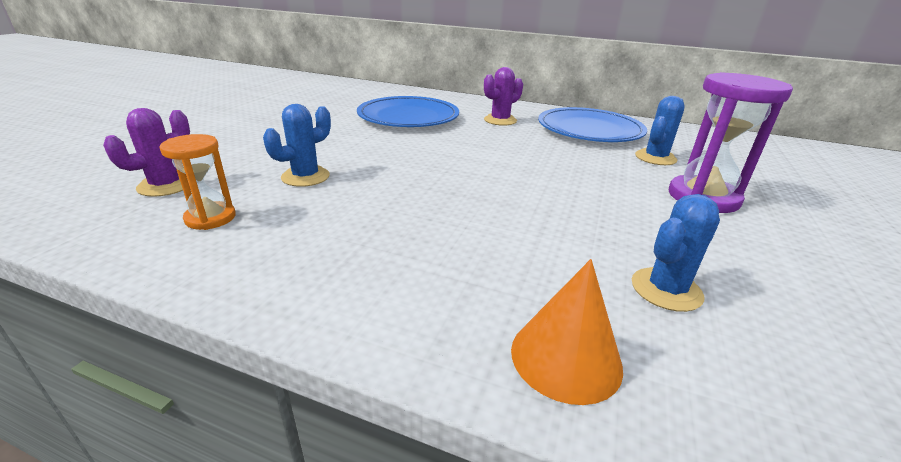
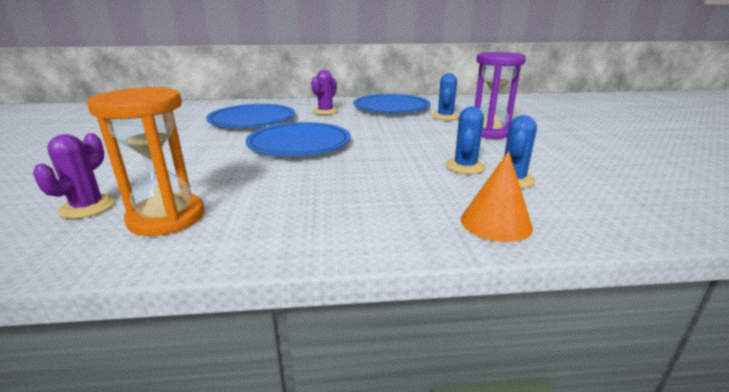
camera: 25 degrees left, 5 degrees down
(210, 218) = (167, 218): orange hourglass -> orange hourglass, size x1.70
(305, 177) = (216, 174): blue cactus -> blue cactus (465, 166)
(427, 158) = (299, 144): none -> blue plate

